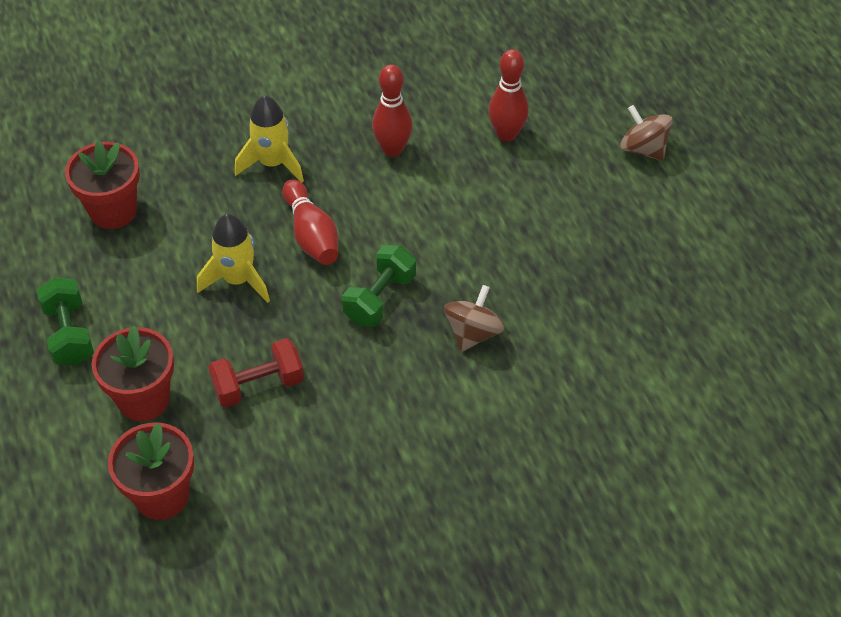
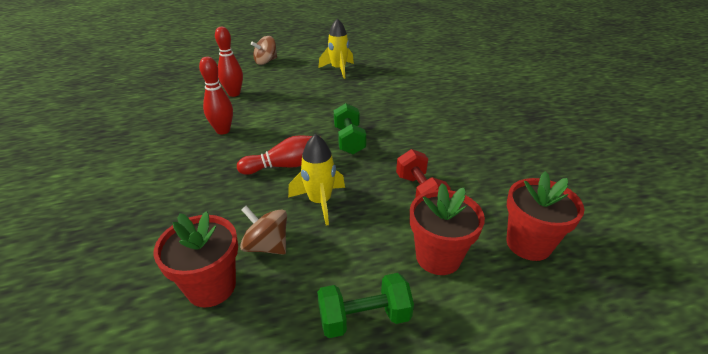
camera: 85 degrees left, 15 degrees down
(272, 163) = (206, 182): yellow rocket -> yellow rocket (338, 69)
(380, 298) = (349, 140): green dumbbell -> green dumbbell turned 45 degrees clockwise
(473, 333) = (379, 112): brown spinning top -> brown spinning top (267, 246)

